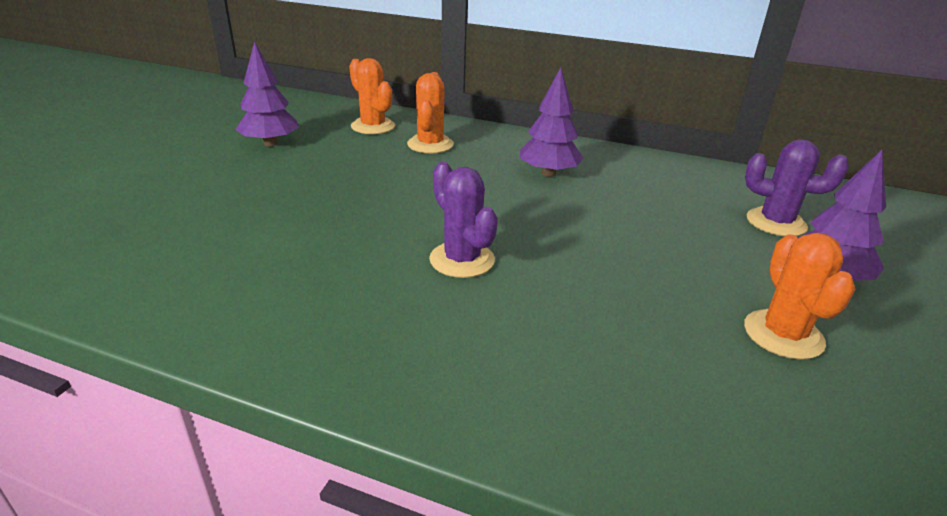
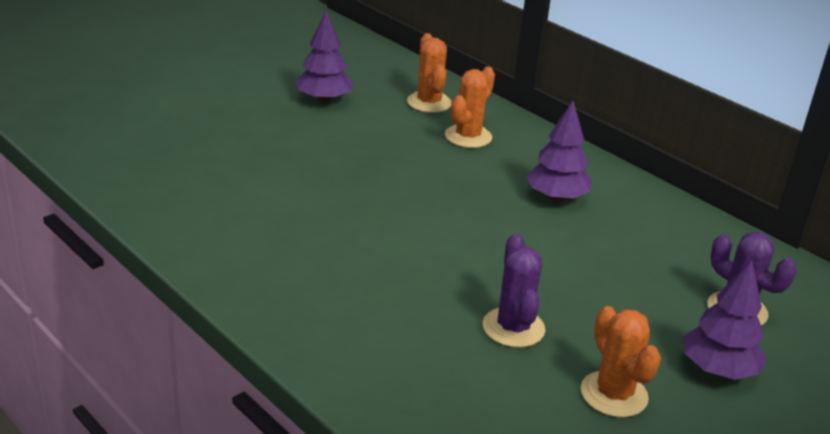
camera: 25 degrees right, 0 degrees up
(462, 260) = (404, 253): purple cactus -> purple cactus (513, 328)
(783, 334) = (614, 394): orange cactus -> orange cactus turned 45 degrees counterclockwise

